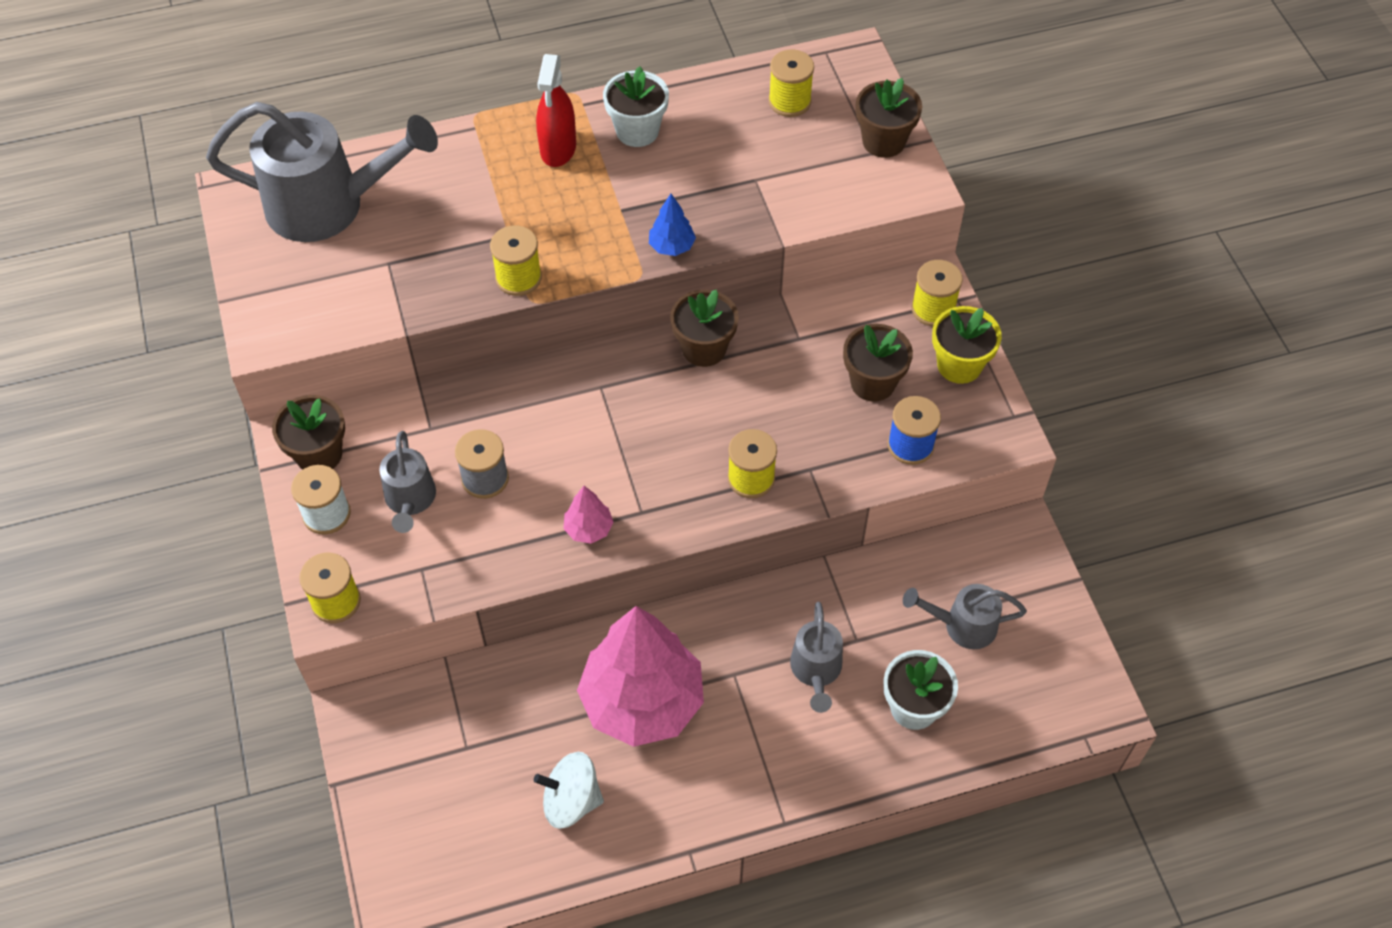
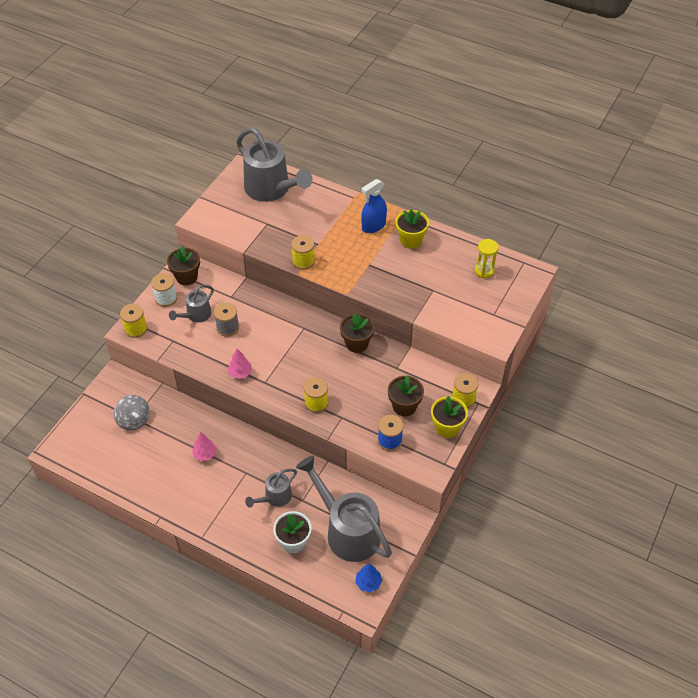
camera: 45 degrees right, 5 degrees down
(470, 751) = (134, 420): none -> grey spinning top
(558, 149) = (373, 226): red spray bottle -> blue spray bottle
(571, 801) = (144, 465): white spinning top -> none
(637, 131) = (410, 240): white flower pot -> yellow flower pot
(642, 701) = (205, 454): pink tree -> pink tree, size x0.40
(672, 246) = (370, 291): blue tree -> blue tree (368, 583)
(789, 101) = (484, 271): yellow spool -> yellow hourglass
(883, 141) = (503, 313): brown flower pot -> none
(962, 625) = (347, 530): grey watering can -> grey watering can, size x1.96

